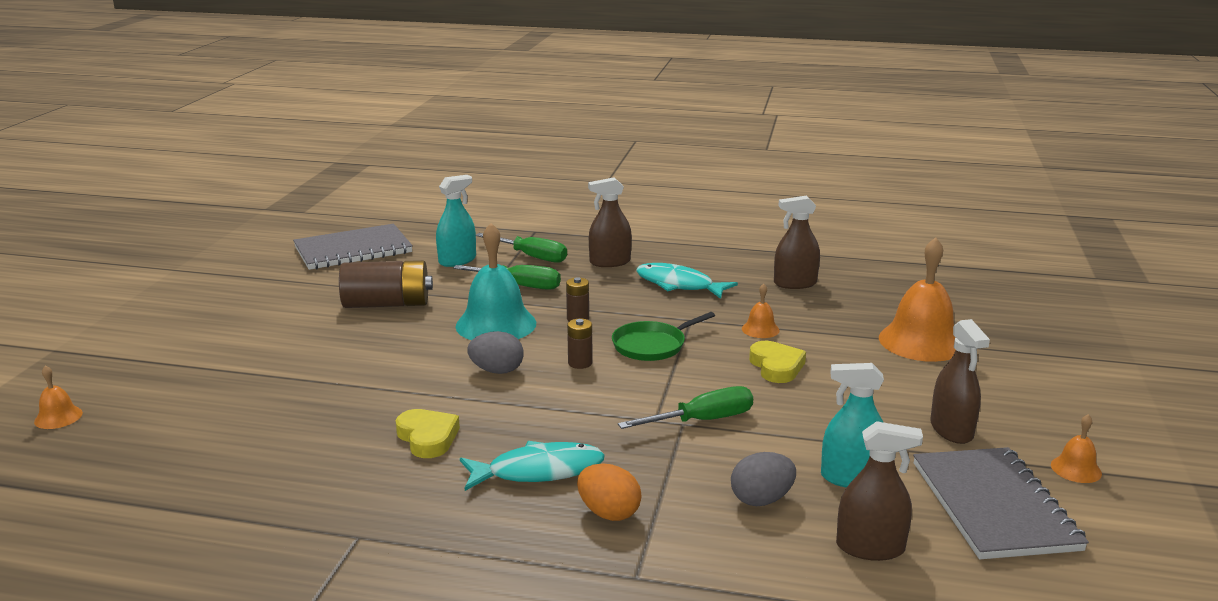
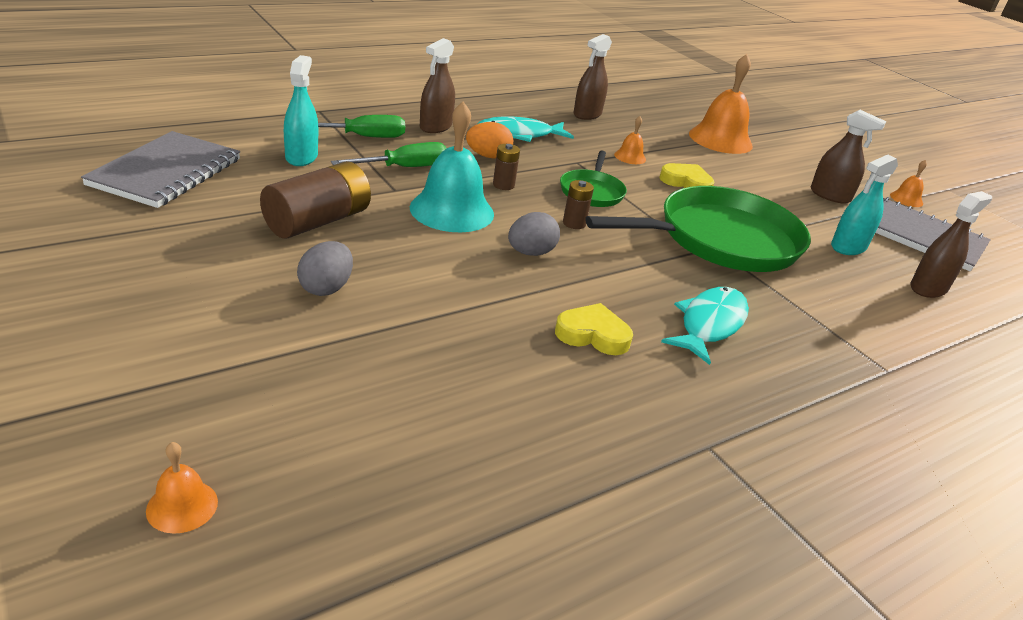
camera: 50 degrees left, 10 degrees up
(608, 513) = (798, 334): orange egg -> orange egg (488, 156)
(702, 420) = (721, 240): green screwdriver -> green pan
(761, 500) = (842, 282): grey egg -> grey egg (326, 288)

